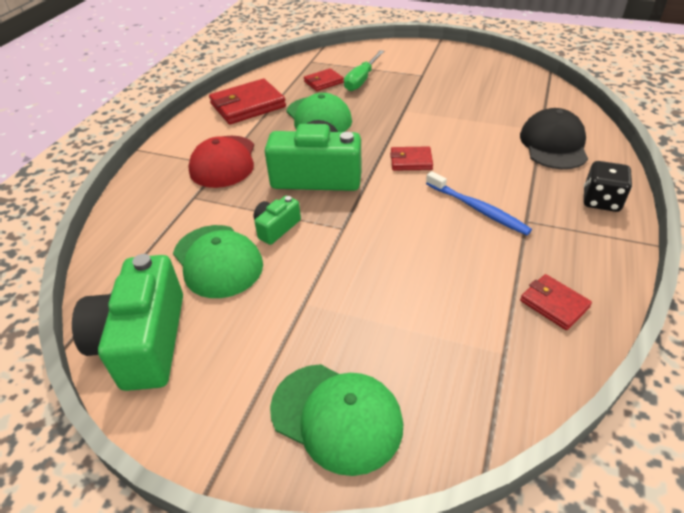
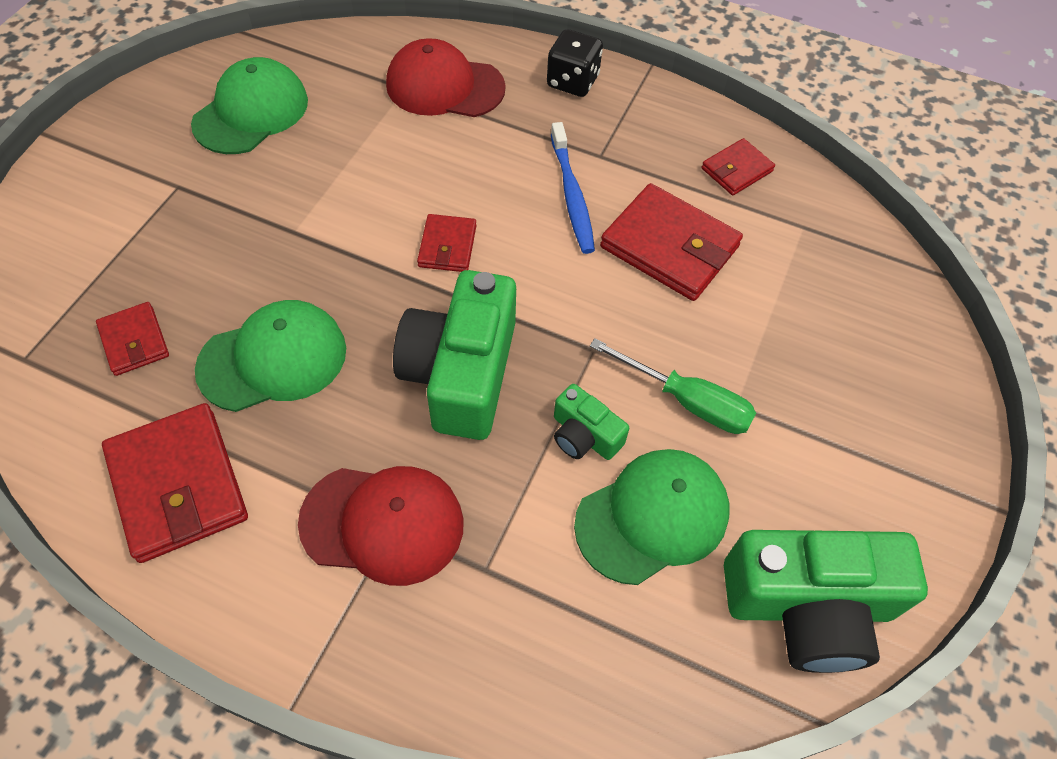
camera: 90 degrees left, 15 degrees up
(336, 417) = (895, 382): green cap -> green cap (251, 112)
(361, 80) = (155, 277): green screwdriver -> green screwdriver (687, 401)
(446, 262) = (669, 247): none -> red wallet
(477, 209) = (572, 195): blue toothbrush -> blue toothbrush turned 120 degrees clockwise
(553, 144) = (445, 86): black cap -> red cap

